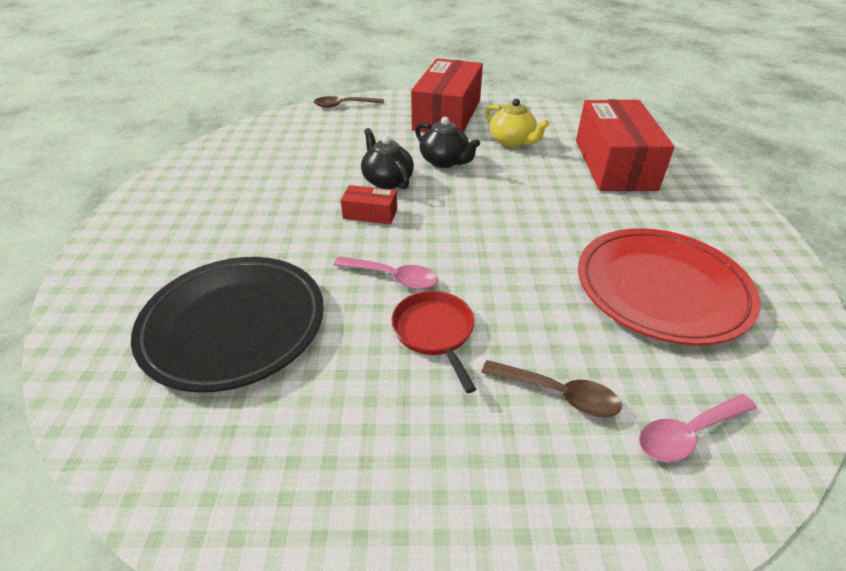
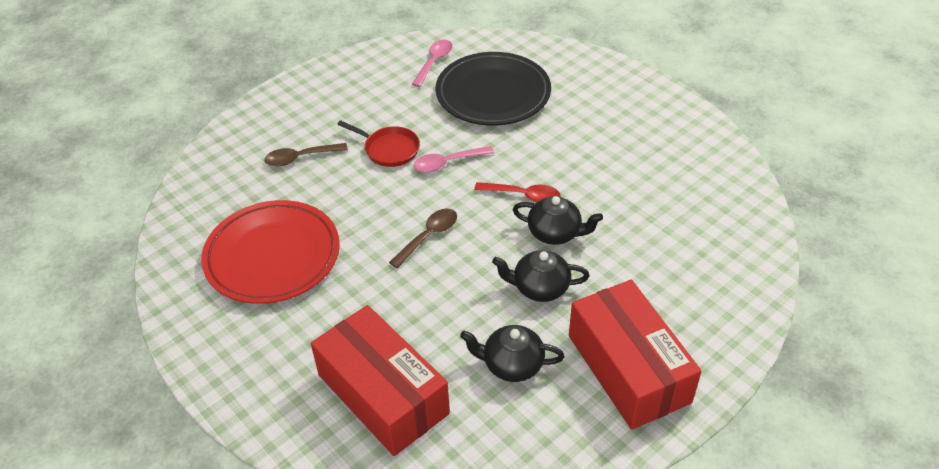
camera: 140 degrees right, 5 degrees up
(344, 105) = (749, 307): brown spoon -> brown spoon (428, 236)
(370, 214) = (523, 196): red box -> red spoon
(512, 141) = (512, 364): yellow teapot -> black teapot
(688, 433) = (228, 176): pink spoon -> pink spoon (434, 62)

